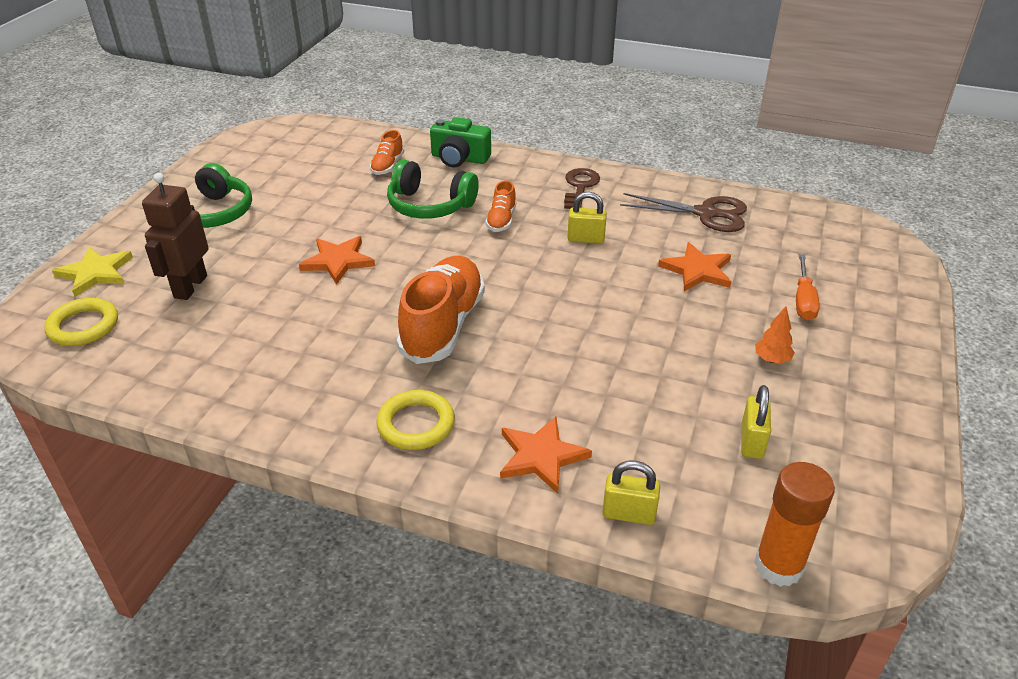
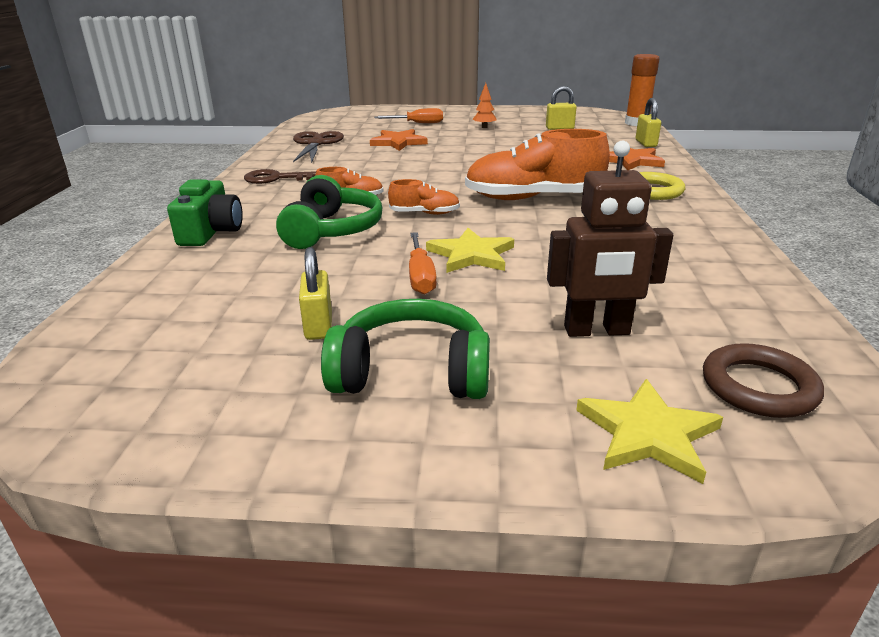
camera: 105 degrees left, 10 degrees down
(83, 326) = (758, 387): yellow ring -> brown ring
(319, 233) = (420, 276): none -> orange screwdriver
(338, 261) = (471, 255): orange star -> yellow star
(387, 166) = (230, 268): orange shoe -> orange shoe (424, 213)
(586, 239) = (371, 170): yellow padlock -> yellow padlock (318, 326)

